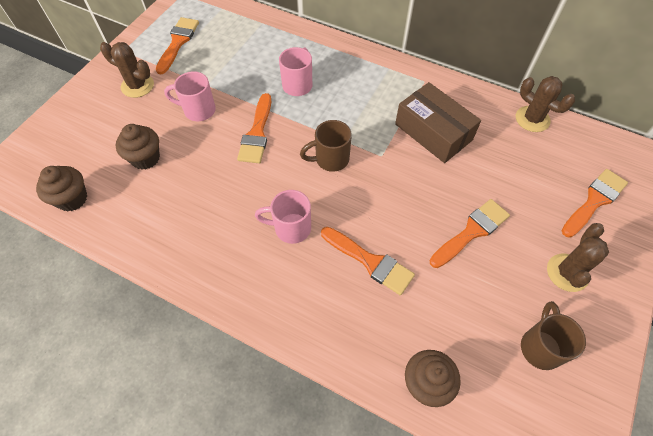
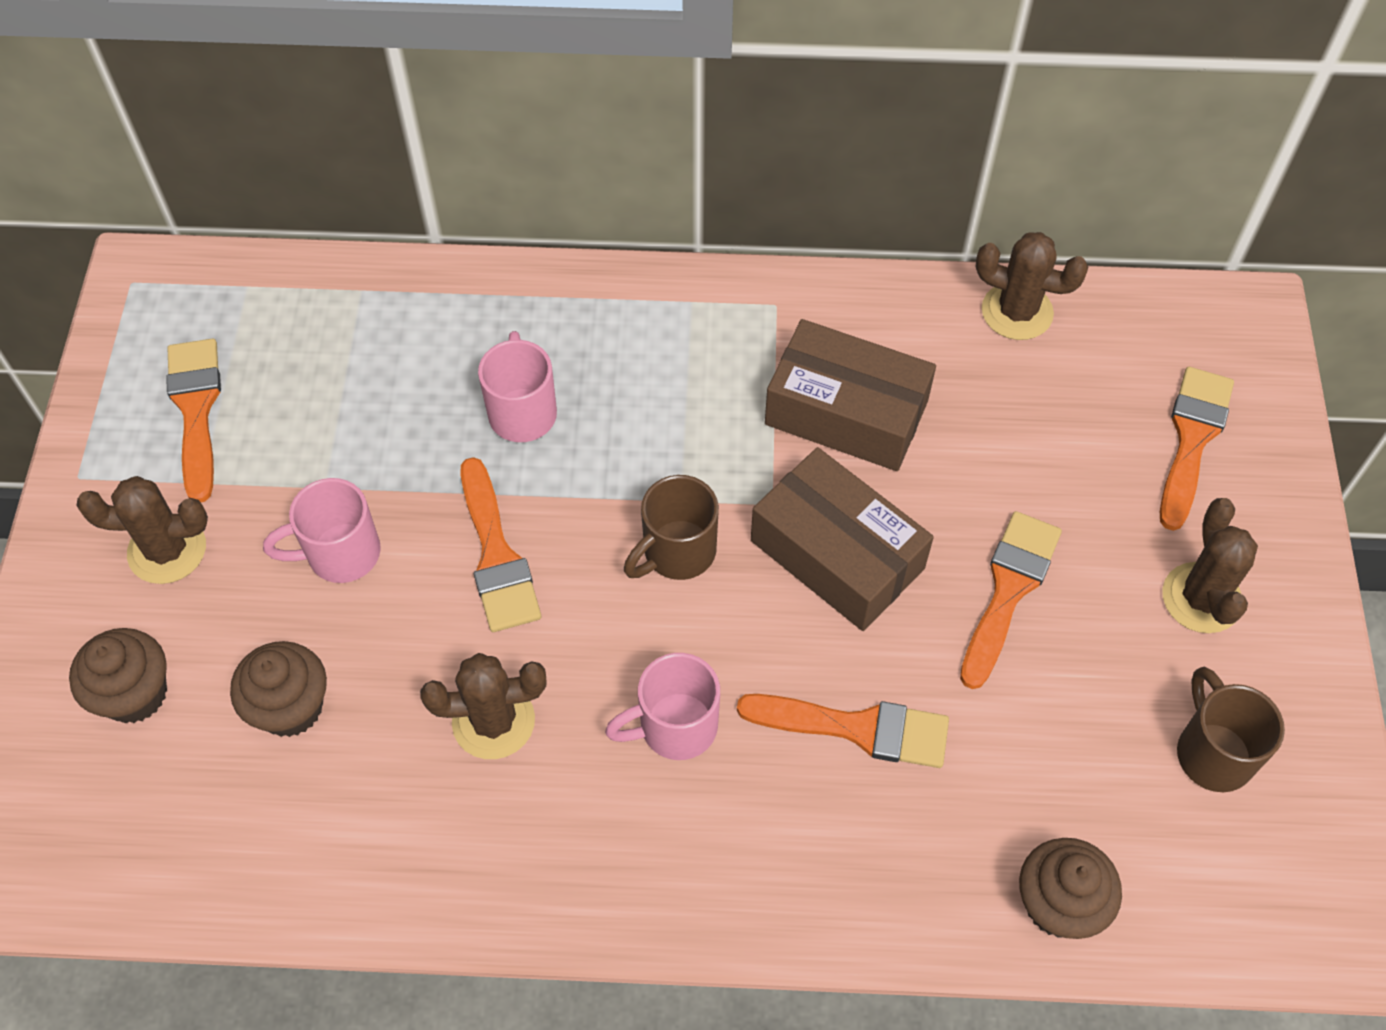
camera: 25 degrees left, 0 degrees up
(72, 199) = (186, 862): brown cupcake -> brown cupcake (135, 694)
(218, 195) = (493, 721): none -> brown cactus
(399, 186) = (837, 554): none -> brown box

